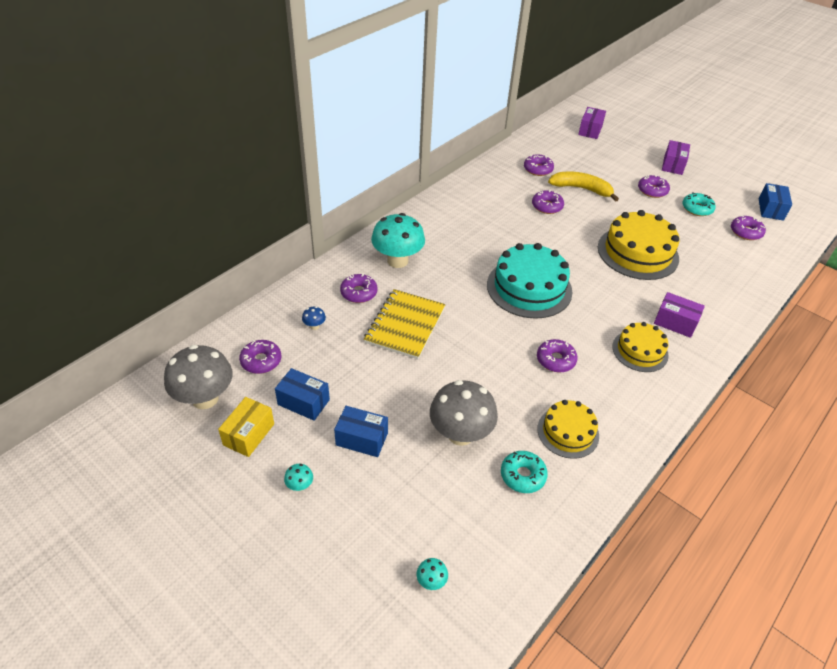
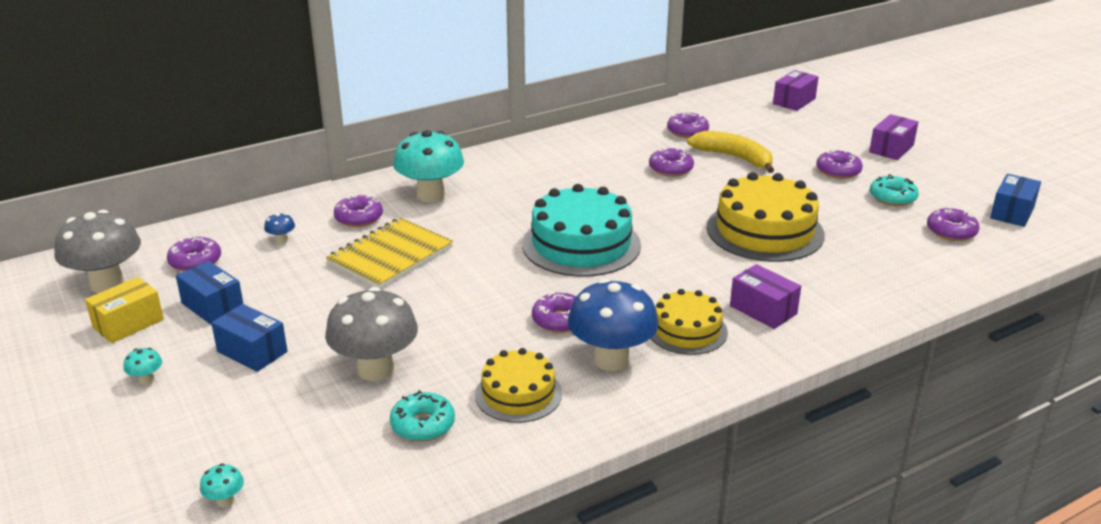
camera: 20 degrees right, 15 degrees down
(608, 387) = (611, 360): none -> blue mushroom

